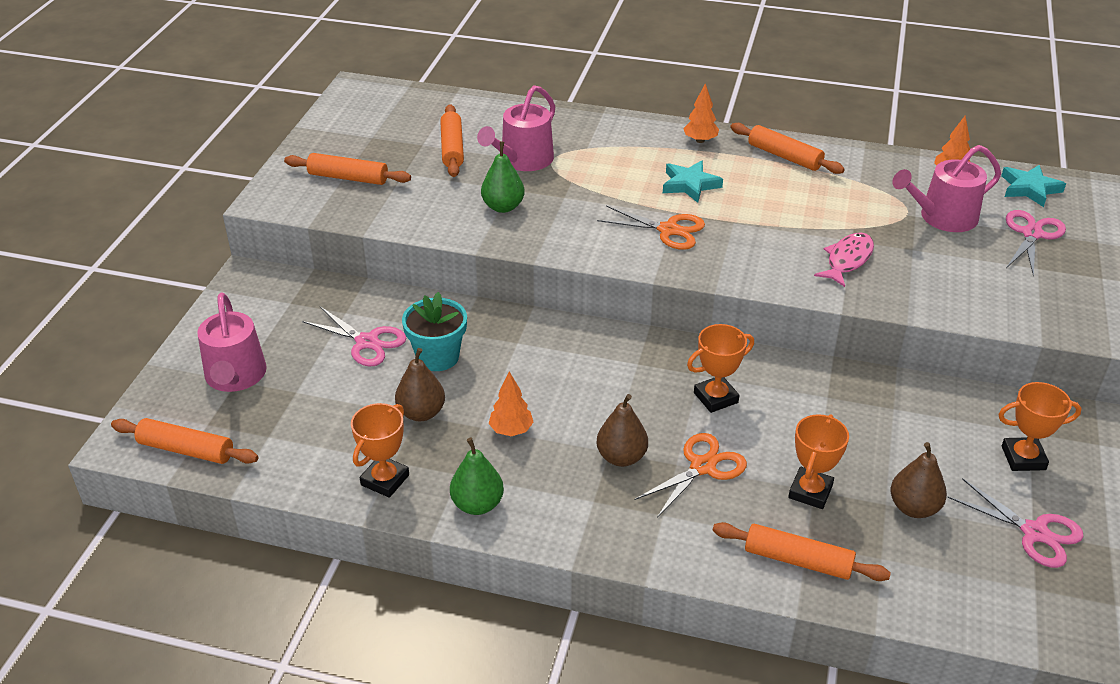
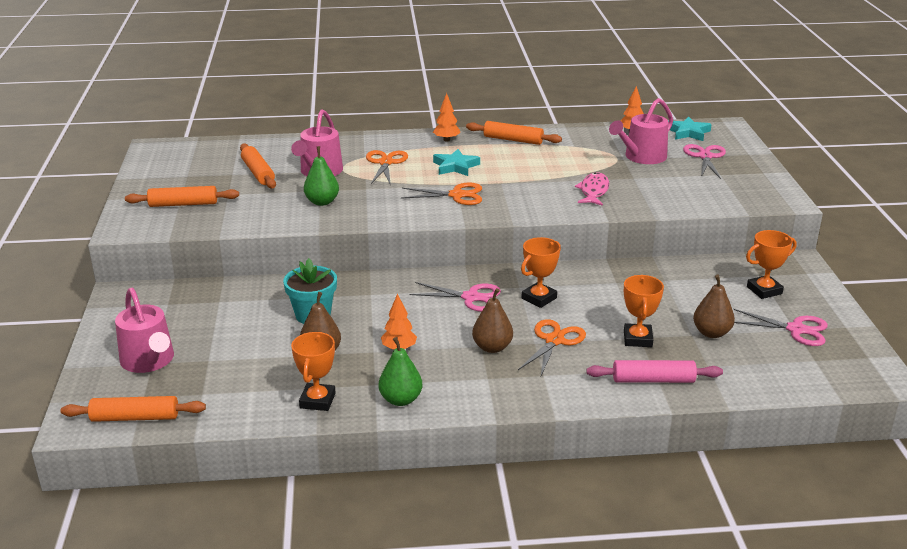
camera: 20 degrees left, 10 degrees down
(367, 342) = (249, 317): pink scissors -> pink scissors (471, 297)
(607, 162) = (386, 163): none -> orange scissors
(798, 560) = (653, 380): orange rolling pin -> pink rolling pin

